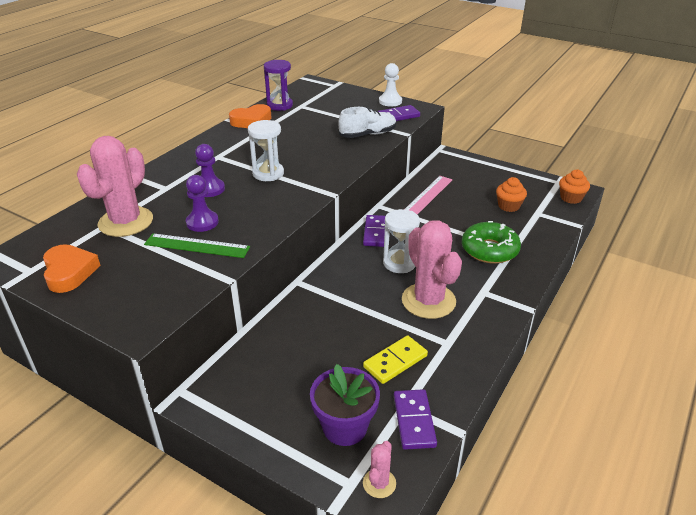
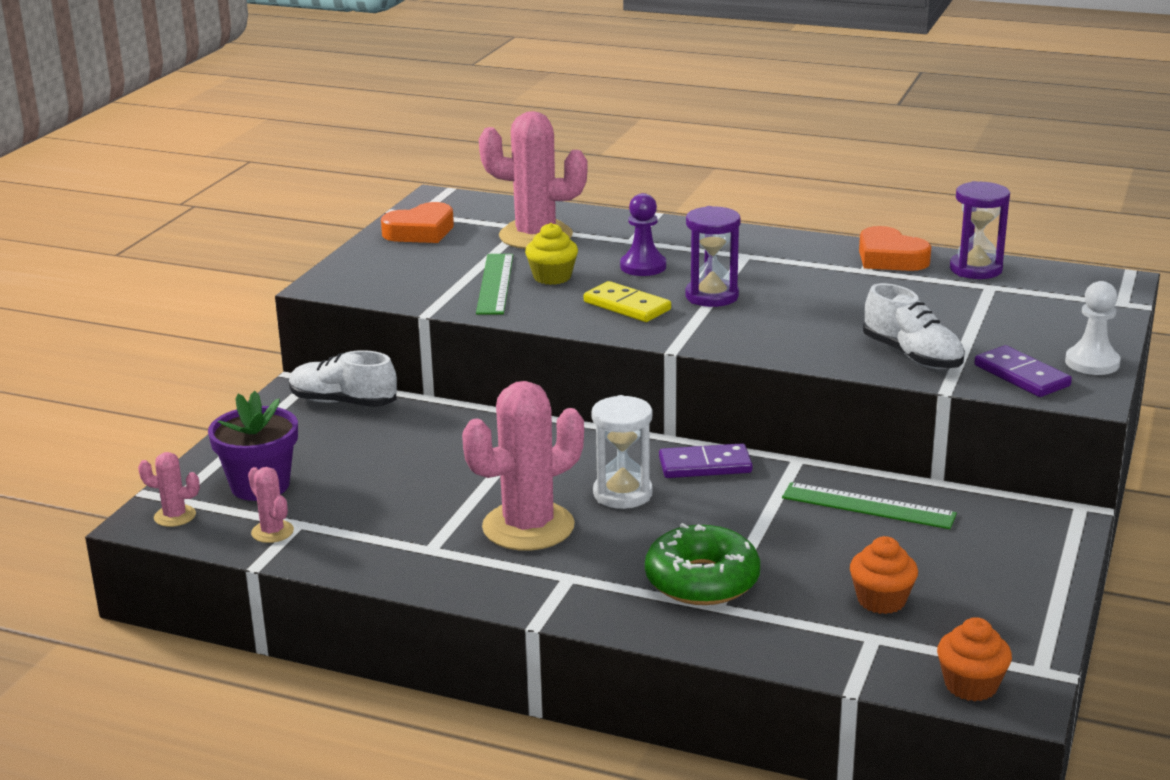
camera: 80 degrees right, 10 degrees down
(202, 222) = (552, 277): purple pawn -> yellow cupcake
(230, 374) = (343, 402): none -> white shoe
(268, 173) = (711, 296): white hourglass -> purple hourglass
(395, 361) = (383, 509): yellow domino -> yellow domino (627, 306)
(414, 421) = (272, 532): purple domino -> pink cactus
(428, 195) = (868, 506): pink ruler -> green ruler

